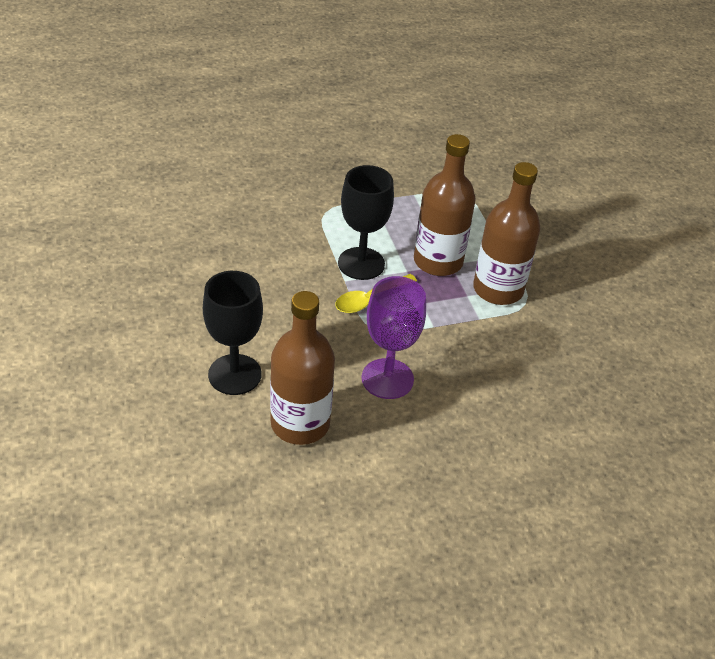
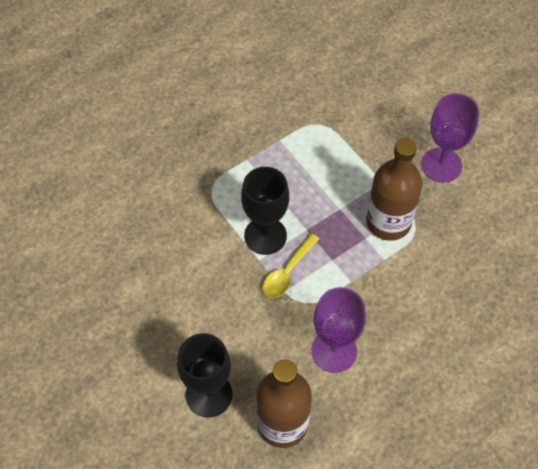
camera: 15 degrees left, 15 degrees up
(438, 261) = (328, 209): brown bottle -> none
(577, 259) = (441, 165): none -> purple goblet

